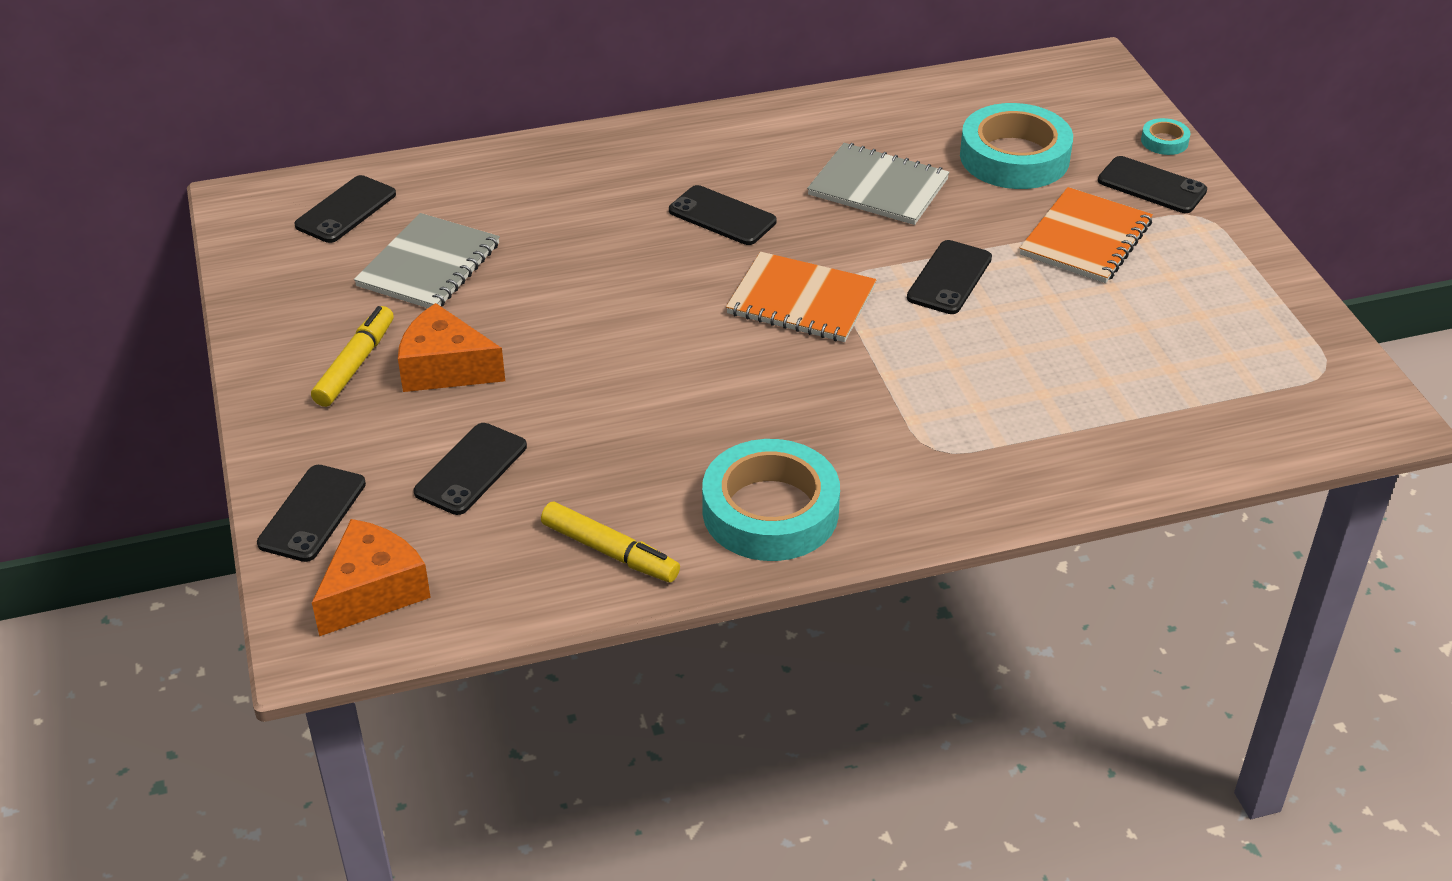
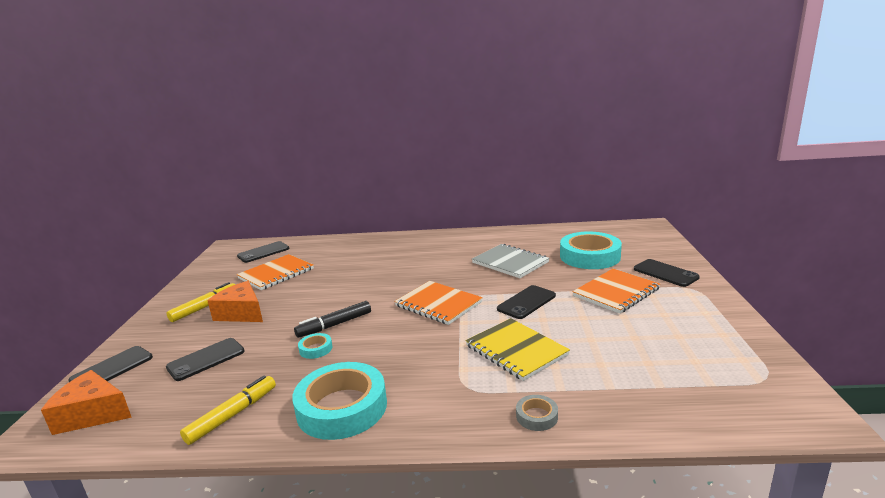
camera: 20 degrees right, 20 degrees down
(373, 591) = (92, 414): orange cheese -> orange cheese turned 135 degrees counterclockwise
(429, 265) = (276, 274): grey notebook -> orange notebook
(610, 551) = (232, 415): yellow marker -> yellow marker turned 105 degrees counterclockwise
(646, 369) = (334, 325): none -> black marker
(722, 216) = (424, 267): black phone -> none
(975, 375) = (516, 350): none -> yellow notebook
(1051, 476) = (536, 416): none -> grey tape
(1164, 141) = (679, 256): turquoise tape -> turquoise tape (316, 349)

